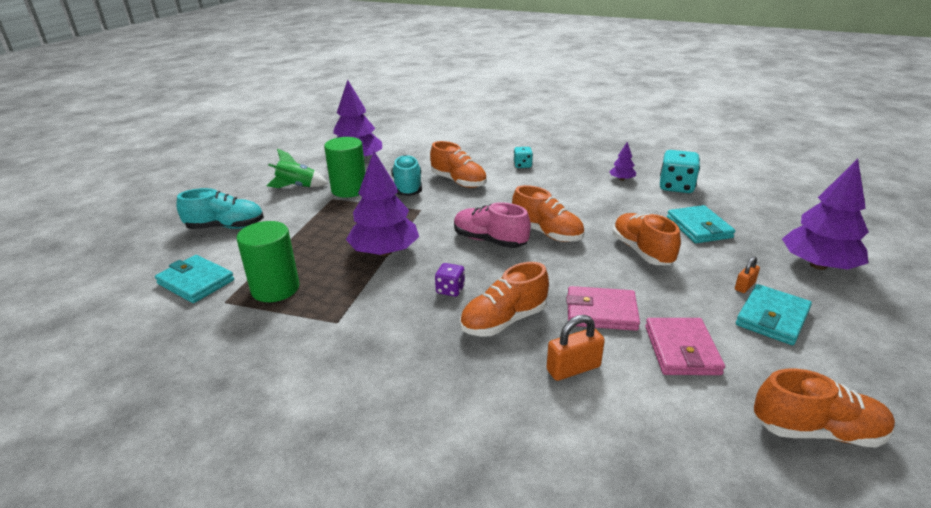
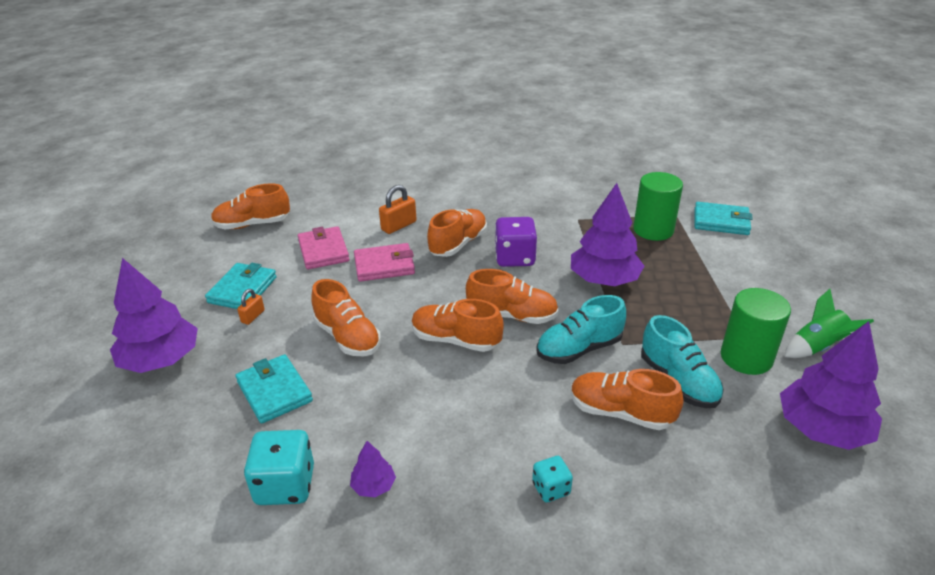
camera: 160 degrees right, 5 degrees up
(226, 227) = (791, 272): turquoise shoe -> turquoise shoe (579, 349)
(450, 290) = (515, 258): purple dice -> purple dice, size x1.78
(489, 240) = (512, 315): pink shoe -> orange shoe

